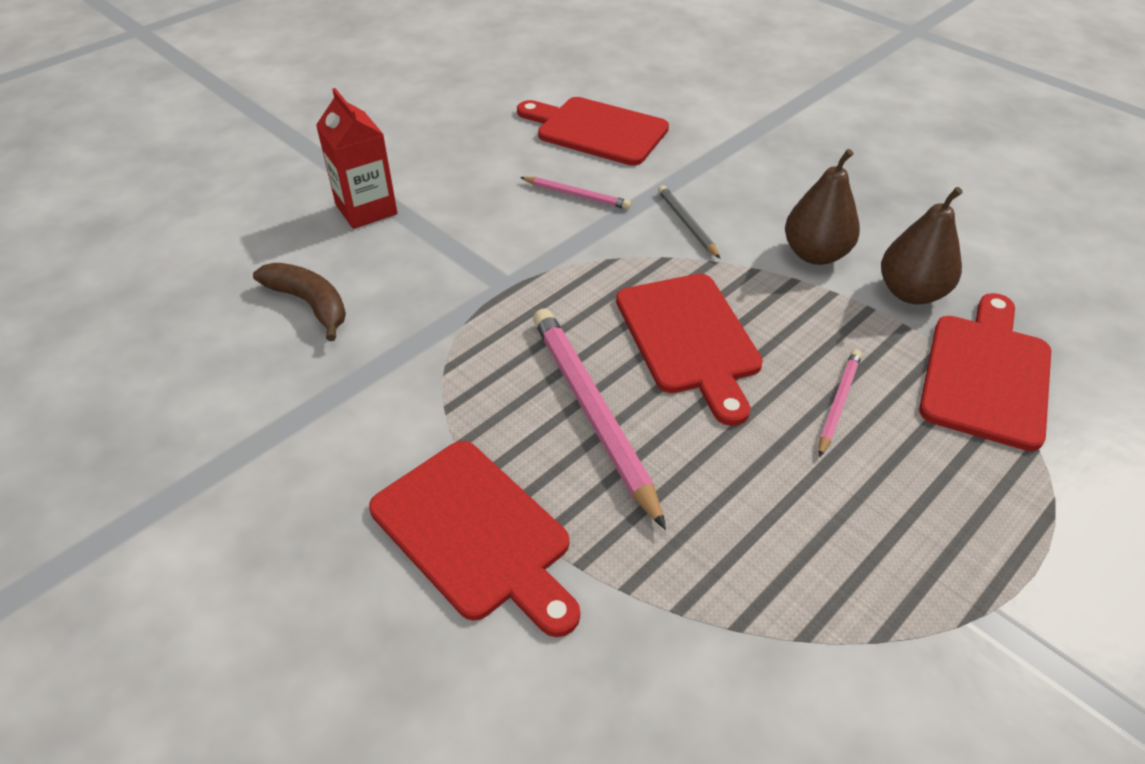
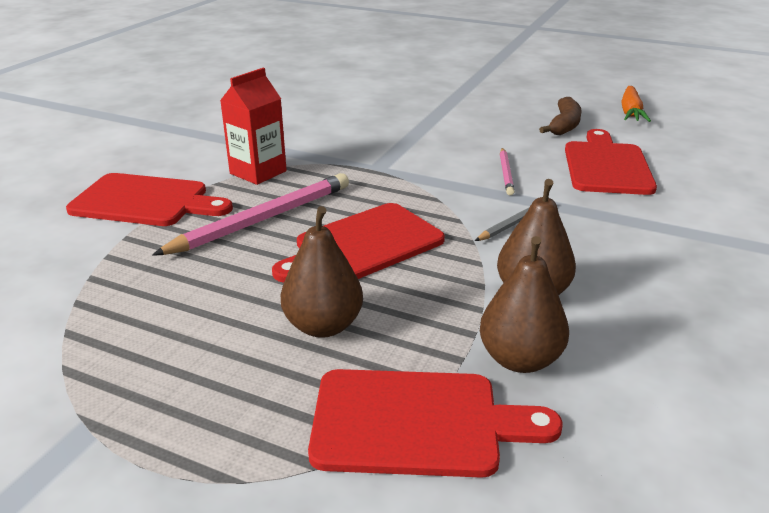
camera: 70 degrees right, 15 degrees down
(310, 304) = (317, 120): brown banana -> brown banana (564, 125)
(366, 209) = (419, 114): red carton -> red carton (258, 172)
(476, 533) = (145, 201): red cutting board -> red cutting board turned 105 degrees counterclockwise
(480, 70) = (630, 112): none -> orange carrot
(838, 403) = (323, 326): pink pencil -> brown pear

